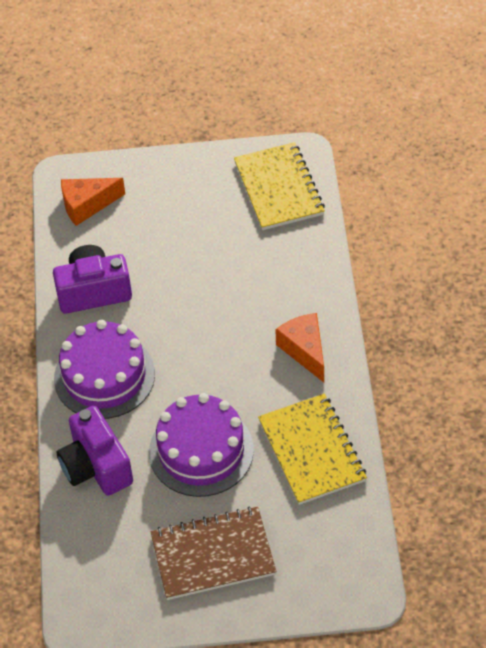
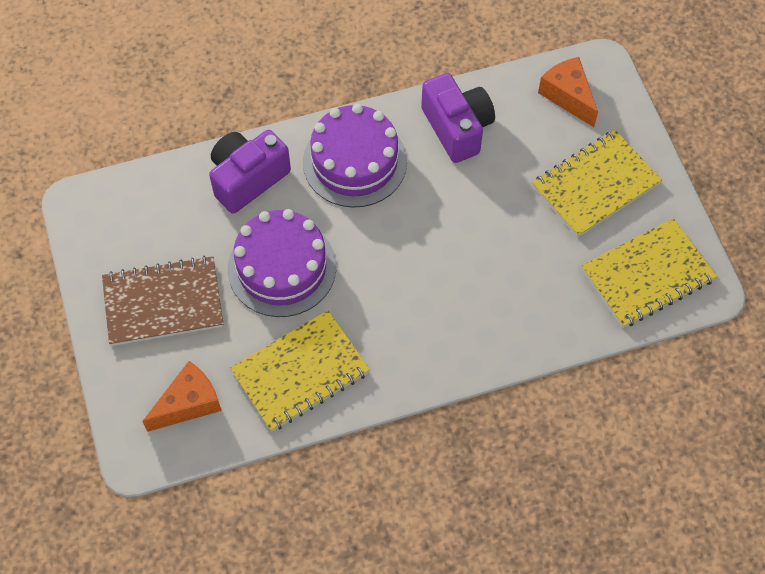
camera: 75 degrees right, 10 degrees up
(183, 205) = (595, 185): none -> yellow notebook
(213, 555) = (163, 302): brown notebook -> brown notebook turned 75 degrees counterclockwise
(304, 350) = (428, 342): orange cheese -> orange cheese (188, 403)

